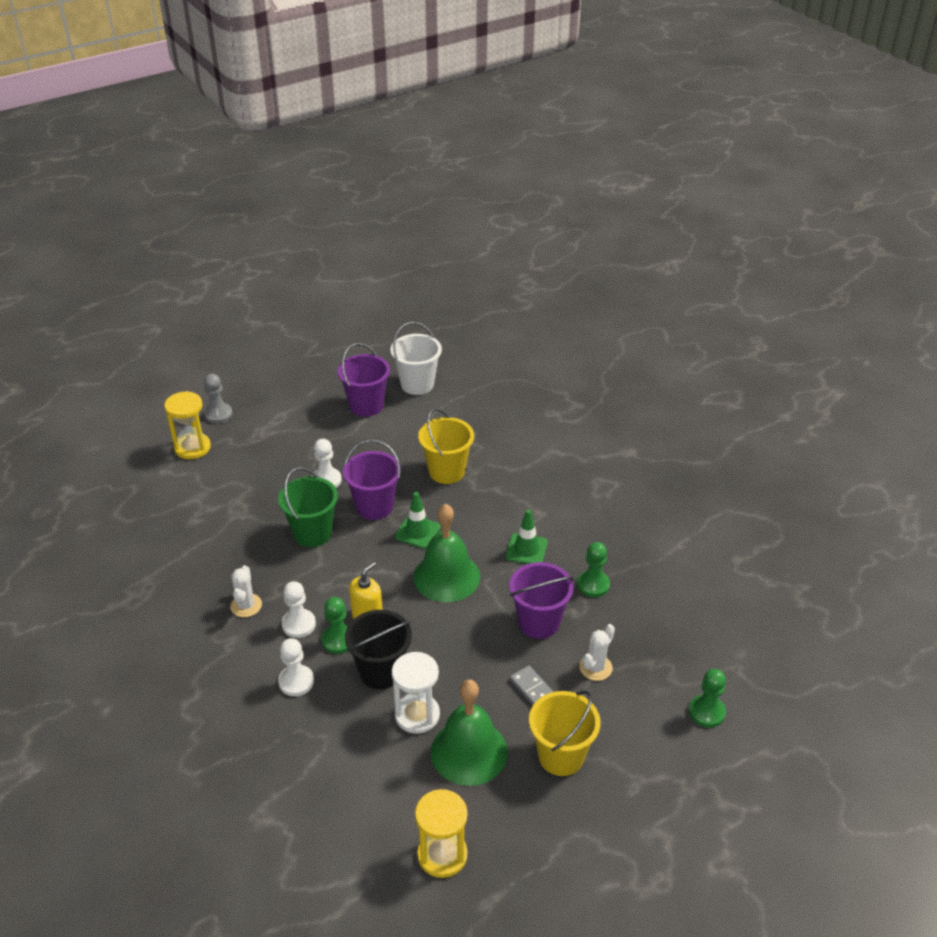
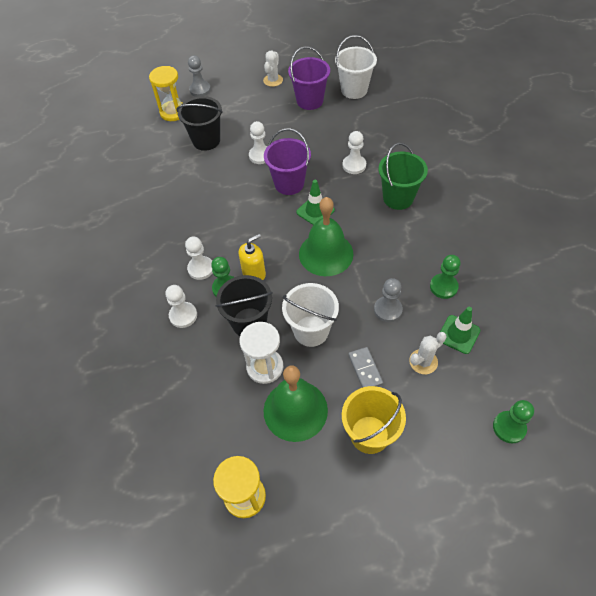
camera: 20 degrees right, 15 degrees up
(246, 605) = (168, 244): white cactus -> white cactus (273, 80)
(250, 474) = (206, 140): none -> black bucket
(312, 533) = (236, 196): green bucket -> green bucket (398, 198)
(446, 471) = (354, 165): yellow bucket -> white pawn
(458, 664) = (311, 331): none -> white bucket
(526, 549) = (397, 244): green traffic cone -> green traffic cone (458, 334)
(539, 622) = (388, 310): purple bucket -> grey pawn

